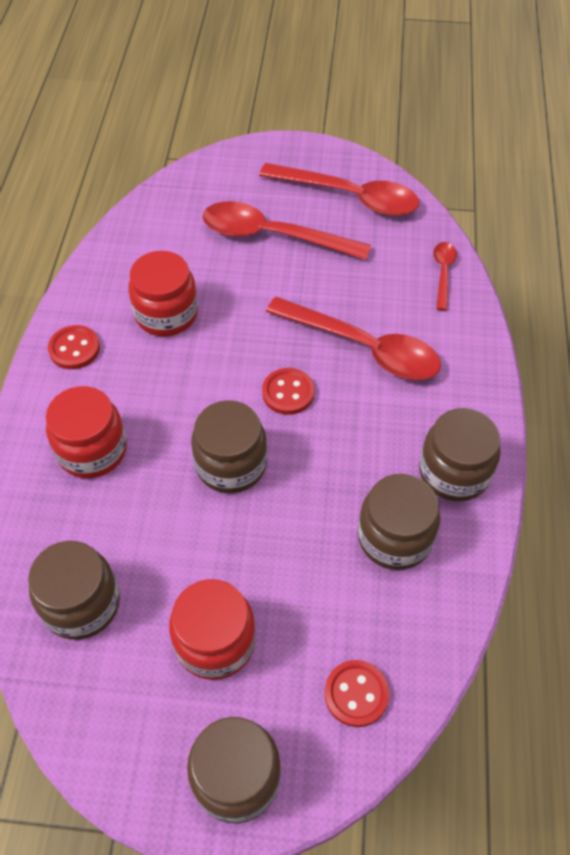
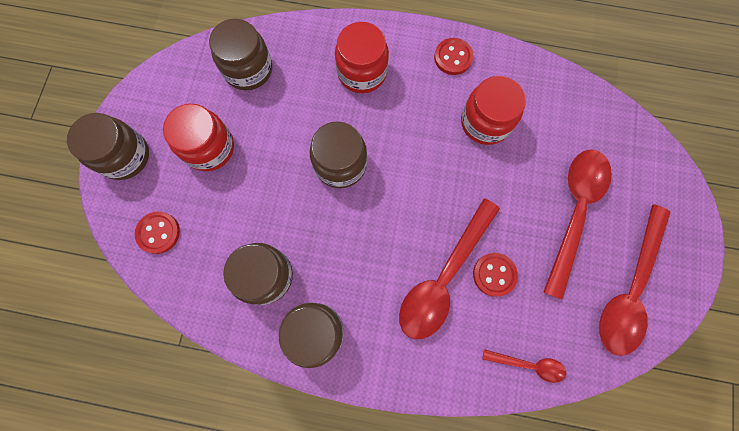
camera: 95 degrees right, 20 degrees up
(288, 393) = (401, 210): red button -> red button (494, 274)

